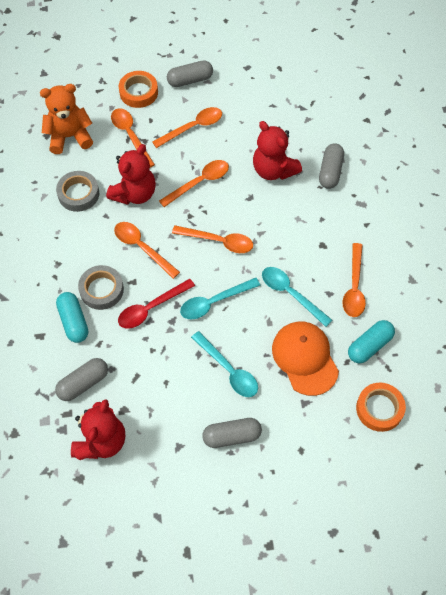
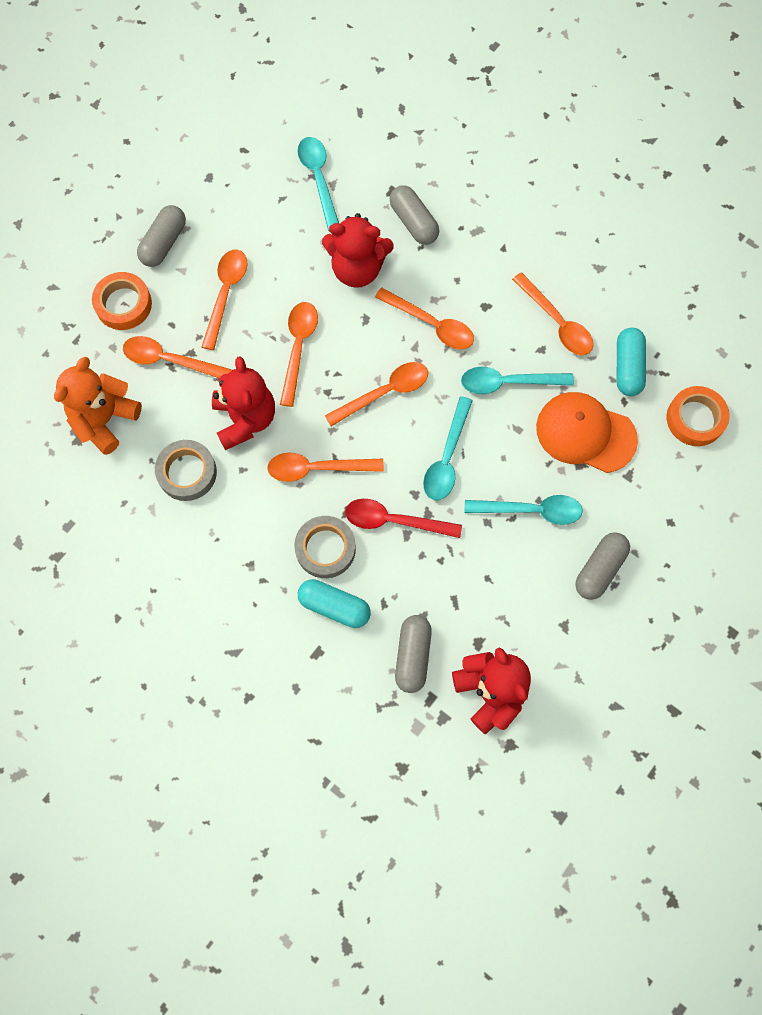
camera: 45 degrees left, 10 degrees up
(151, 308) = (394, 521): red spoon -> red spoon turned 90 degrees clockwise
(282, 229) = (431, 324): none -> orange spoon
(302, 111) = (318, 179): none -> turquoise spoon

